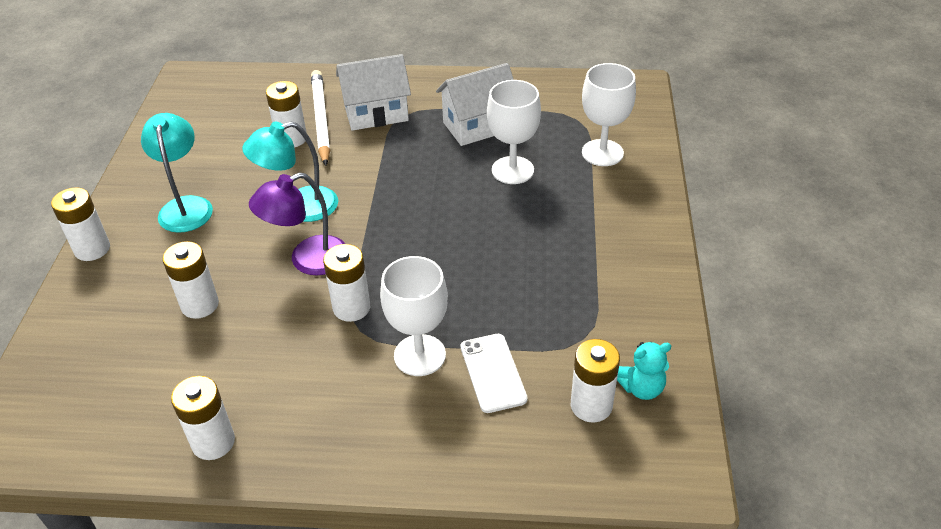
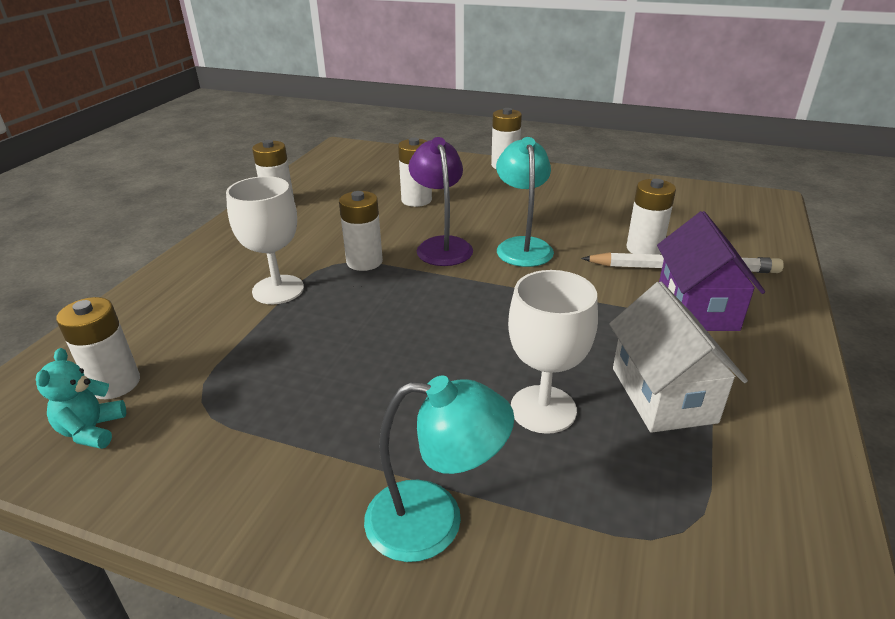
camera: 105 degrees right, 10 degrees down
(186, 206) = (544, 197): turquoise lamp -> turquoise lamp (434, 521)
(376, 113) = (697, 307): white house -> purple house
(493, 373) = (218, 327): white phone -> none
(602, 153) = (565, 539): white goblet -> none

